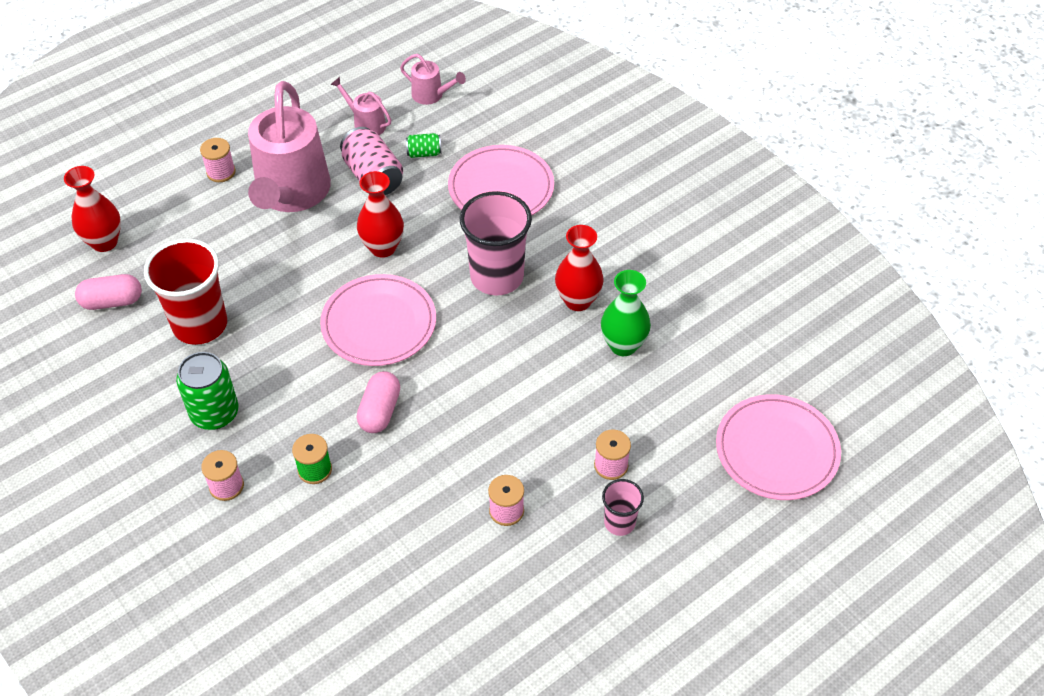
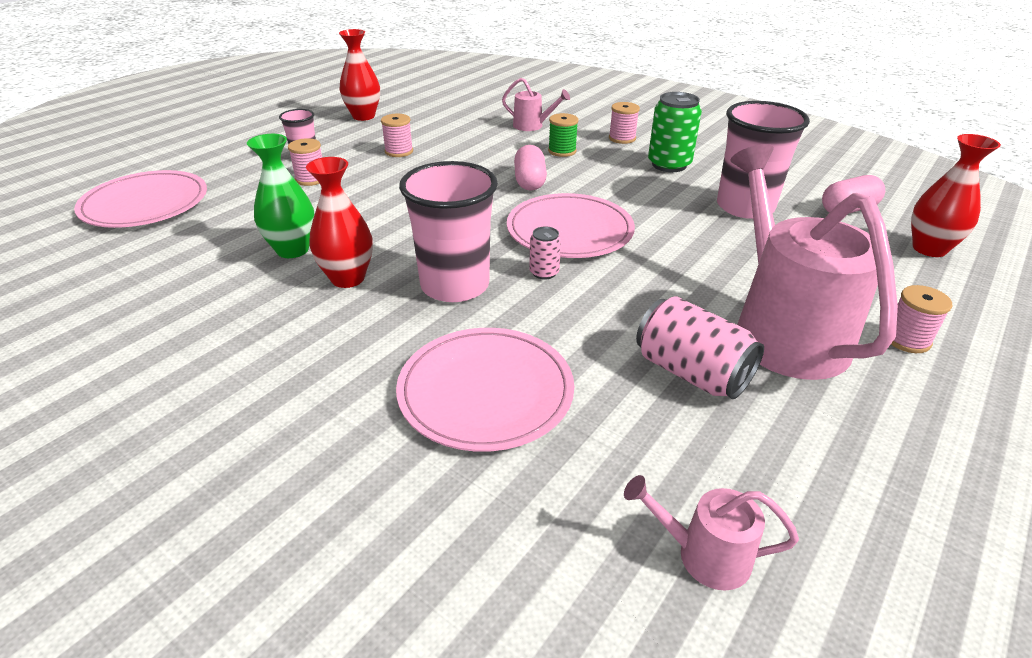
camera: 165 degrees right, 15 degrees down
(200, 324) = (745, 207): red cup -> pink cup
(365, 124) = (778, 459): pink watering can -> pink watering can (532, 126)
(383, 247) = (612, 291): red vase -> red vase (363, 116)
(424, 153) = (639, 424): green can -> none
(424, 277) = (544, 273): none -> pink can

